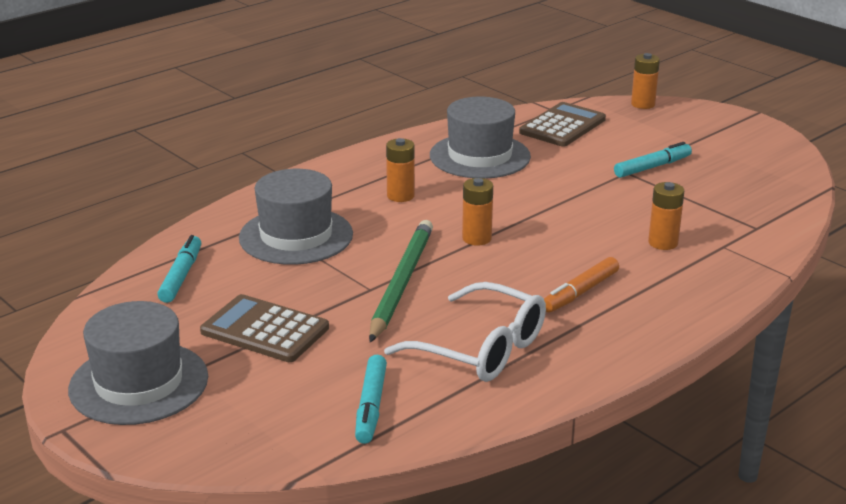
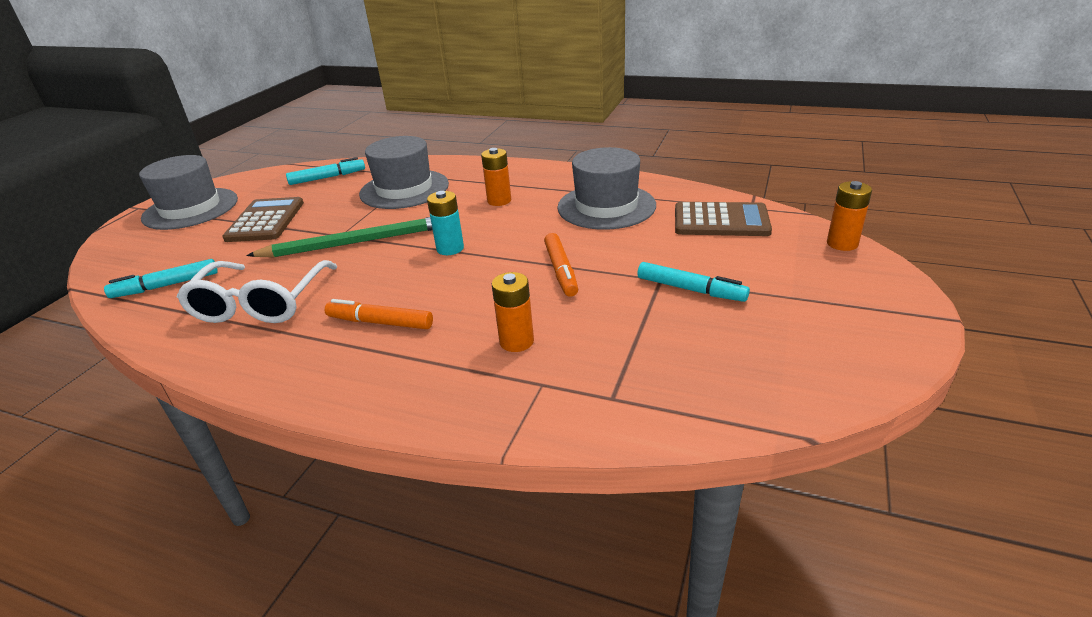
camera: 65 degrees right, 5 degrees up
(476, 238) = (450, 248): orange battery -> turquoise battery
(574, 202) = (561, 271): none -> orange marker

